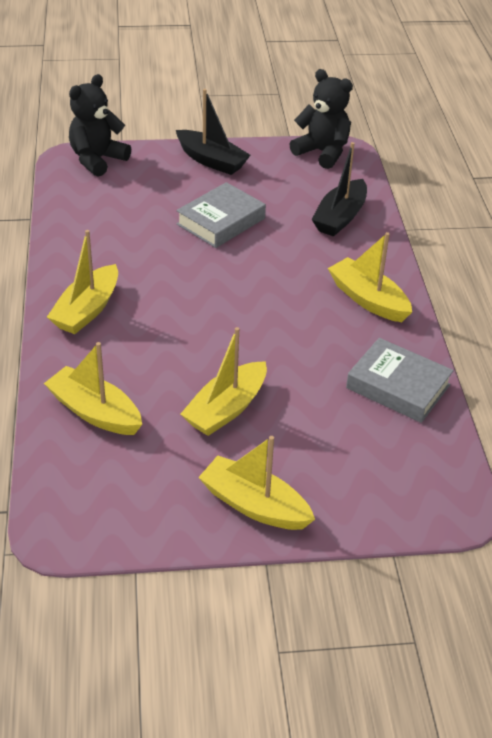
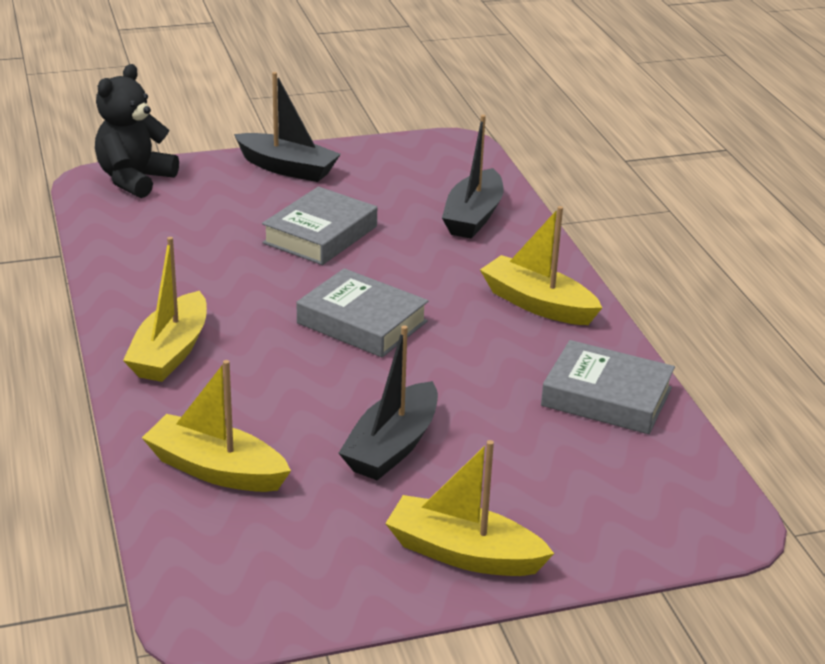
camera: 10 degrees left, 10 degrees down
(226, 409) = (392, 446): yellow boat -> black boat
(232, 301) = (362, 322): none -> grey book
(322, 152) = (428, 148): black teddy bear -> none

